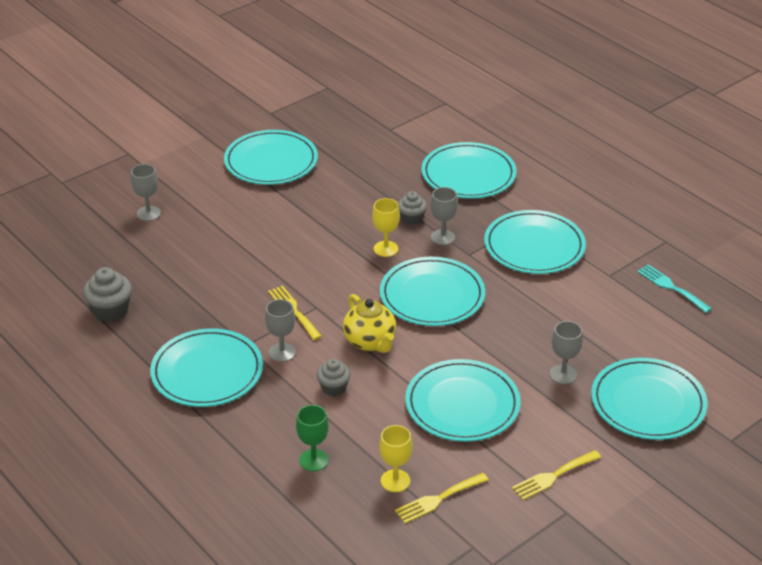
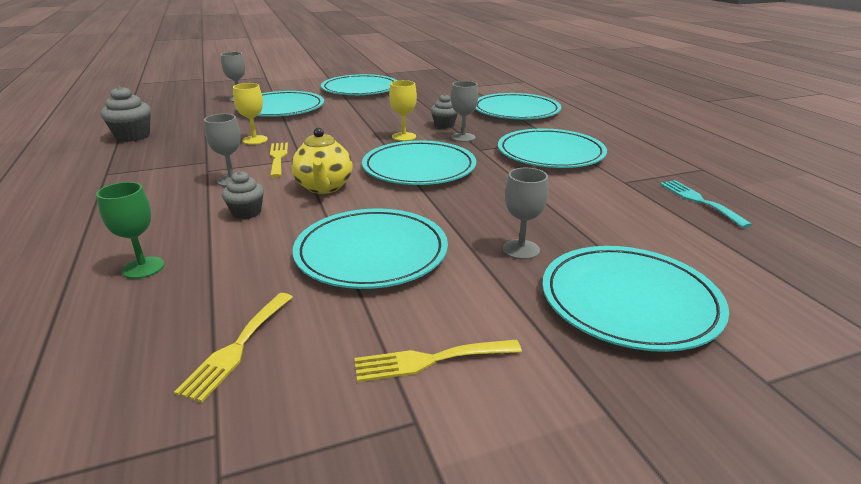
camera: 20 degrees right, 10 degrees down
(207, 372) = (147, 181): turquoise plate -> turquoise plate (281, 108)
(395, 481) = (207, 311): yellow goblet -> yellow goblet (255, 140)
(438, 499) = (237, 348): yellow fork -> yellow fork turned 60 degrees counterclockwise

